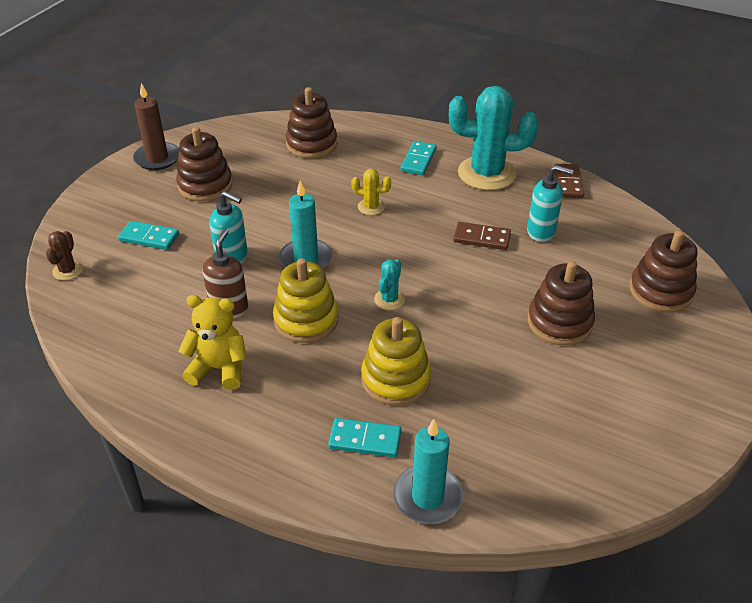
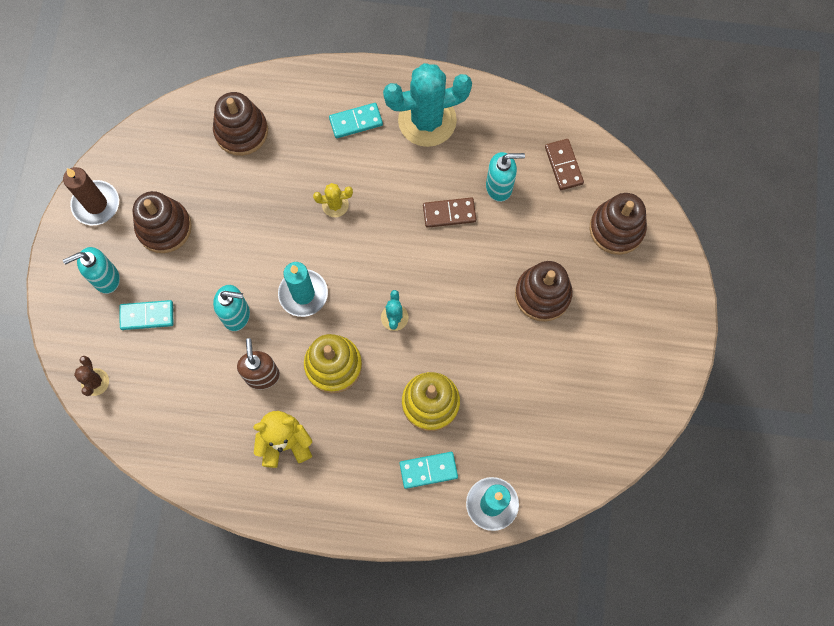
camera: 20 degrees left, 30 degrees up
(131, 205) = (106, 278): none -> turquoise soap dispenser
(418, 160) = (356, 122): turquoise domino -> turquoise domino turned 75 degrees clockwise
(568, 183) = (506, 110): brown domino -> brown domino (563, 165)

